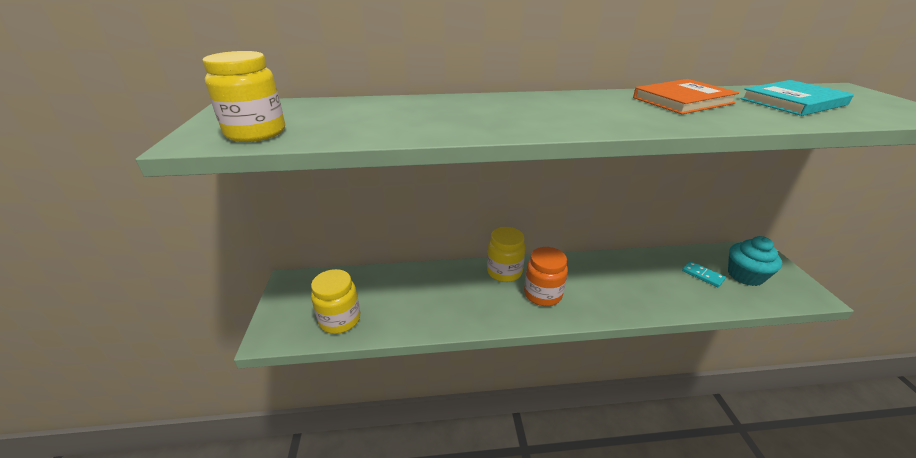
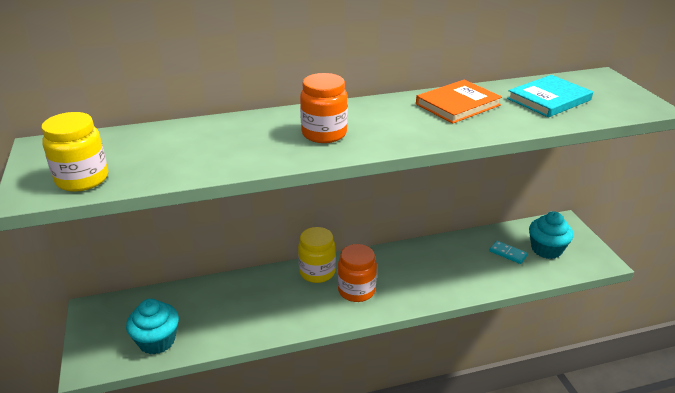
camera: 10 degrees left, 0 degrees up
(340, 320) = (157, 341): yellow jar -> turquoise cupcake
(530, 114) = (324, 134): none -> orange jar

